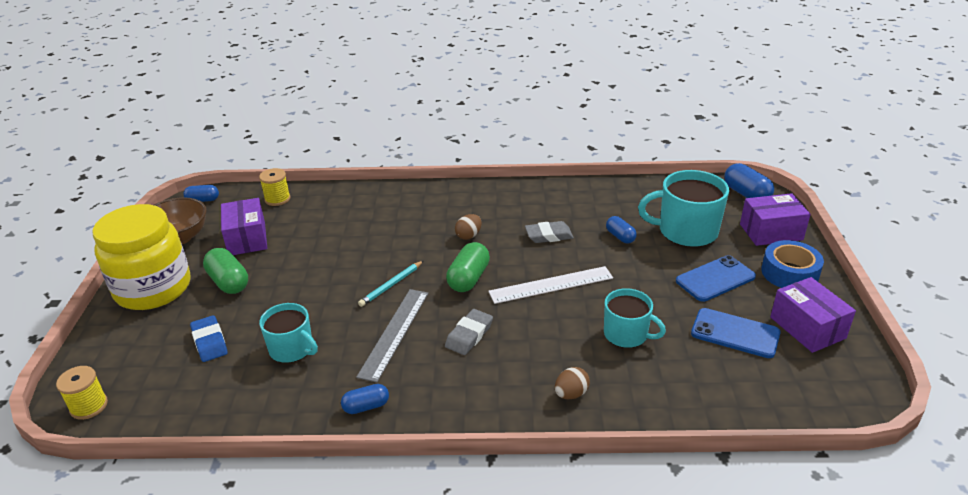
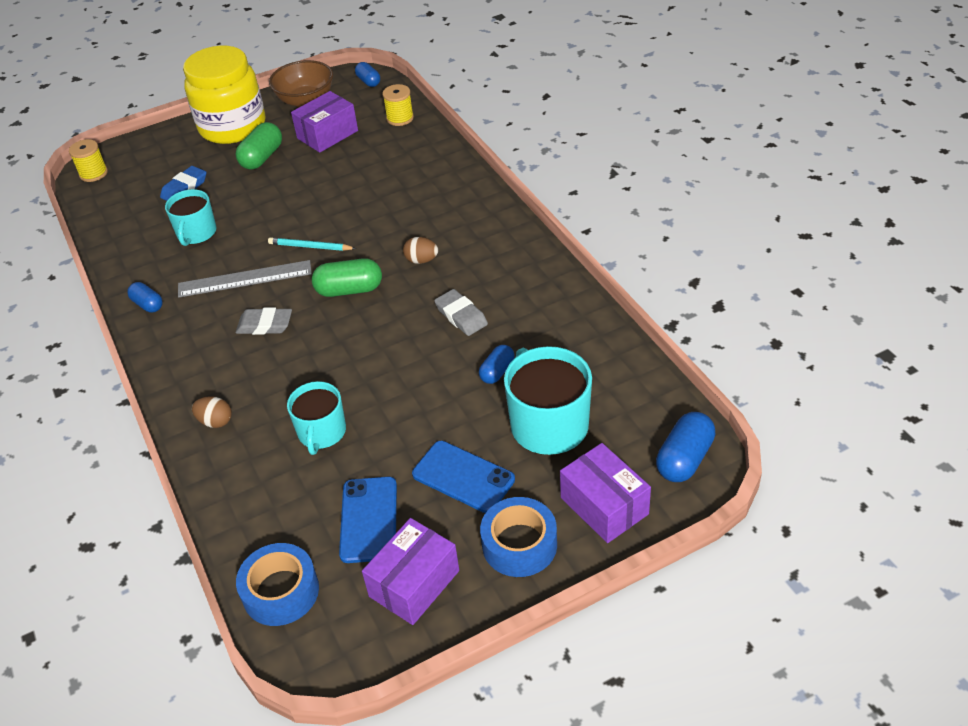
camera: 65 degrees right, 10 degrees up
(551, 285) = (373, 349): white ruler -> none
(790, 399) = (281, 591): none -> blue tape

